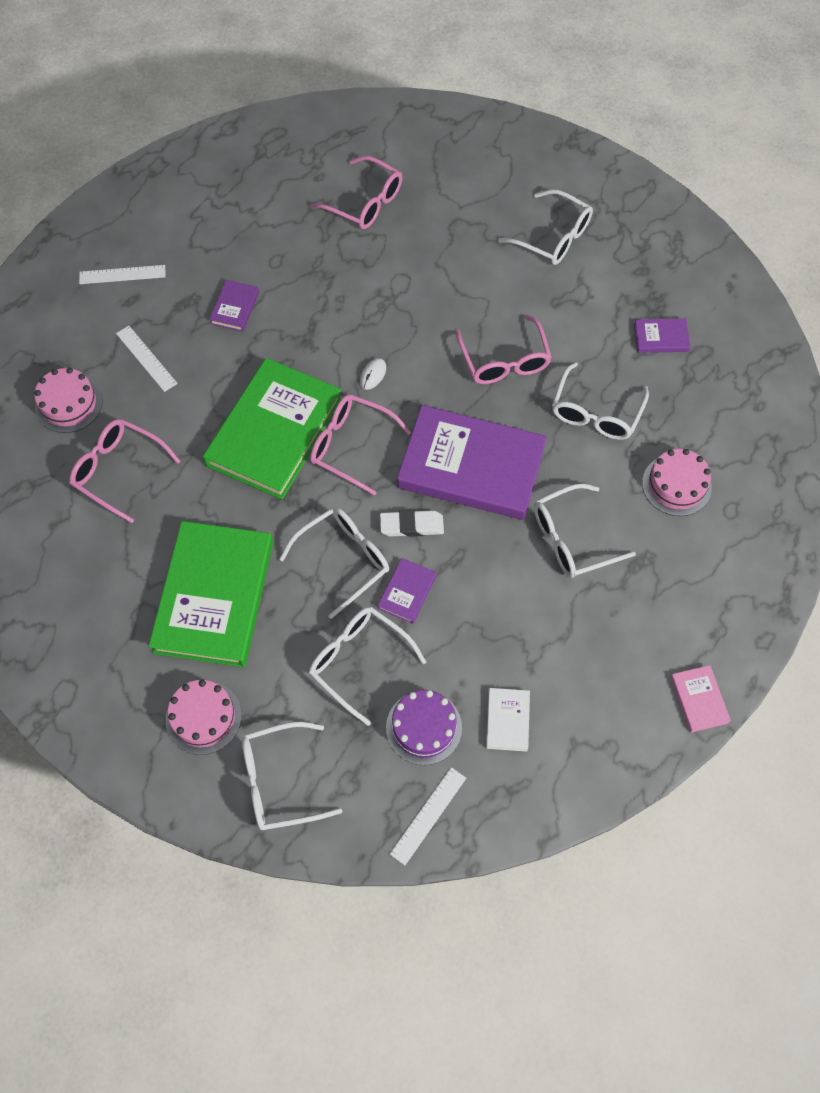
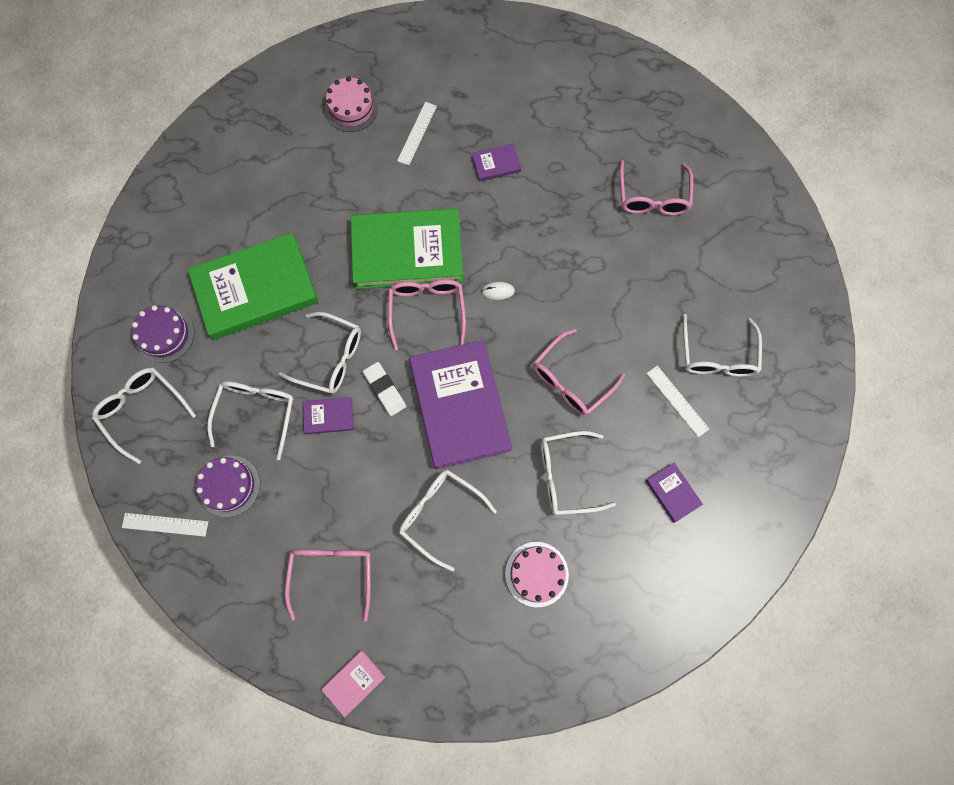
camera: 60 degrees right, 10 degrees up
(118, 471) = (317, 171): pink glasses -> pink glasses (332, 573)
(122, 274) = (476, 75): white ruler -> white ruler (677, 401)
(203, 717) = (165, 335): pink cake -> purple cake
(507, 720) = (264, 543): white book -> none

